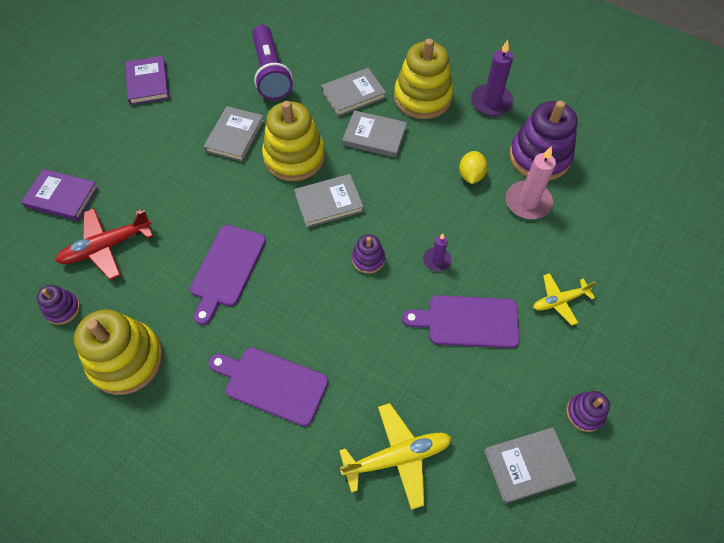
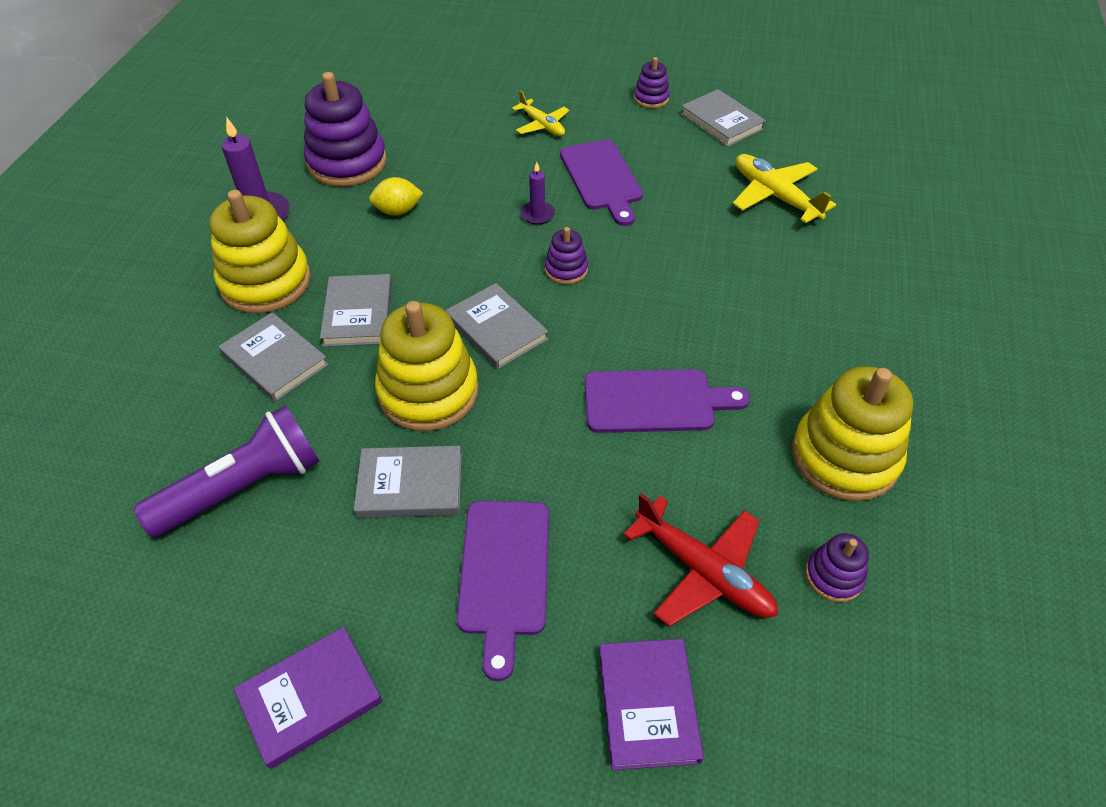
camera: 110 degrees left, 10 degrees down
(272, 384) = (772, 305): purple cutting board -> purple cutting board (504, 574)
(528, 202) = (421, 162): pink candle -> none

